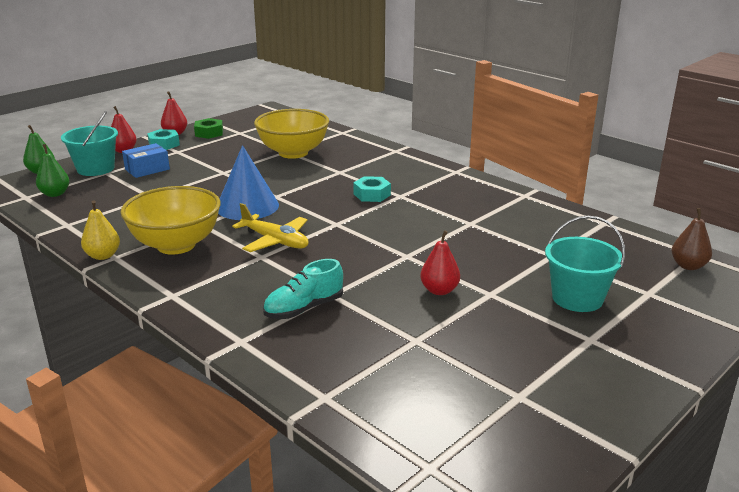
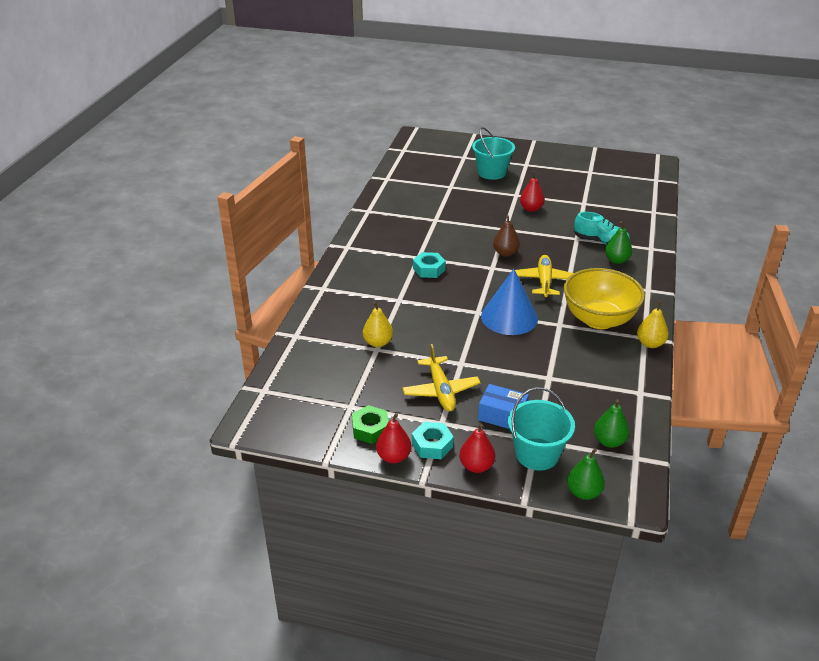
camera: 120 degrees left, 10 degrees up
(206, 158) = (441, 390): none -> yellow plane
(251, 301) = (616, 260): none -> green pear
(293, 153) = (378, 343): yellow bowl -> yellow pear
(688, 266) = (420, 151): brown pear -> brown pear (505, 253)

